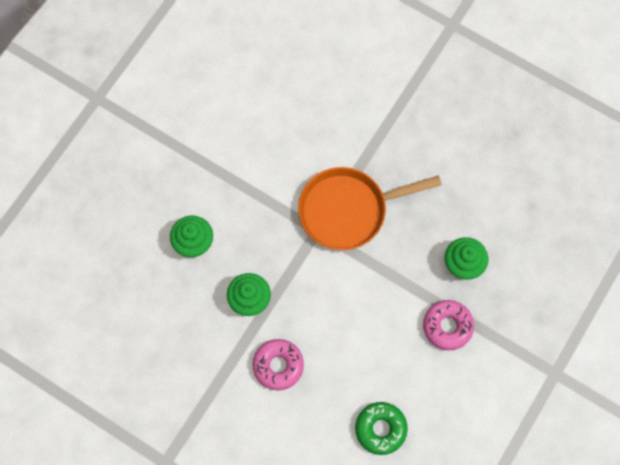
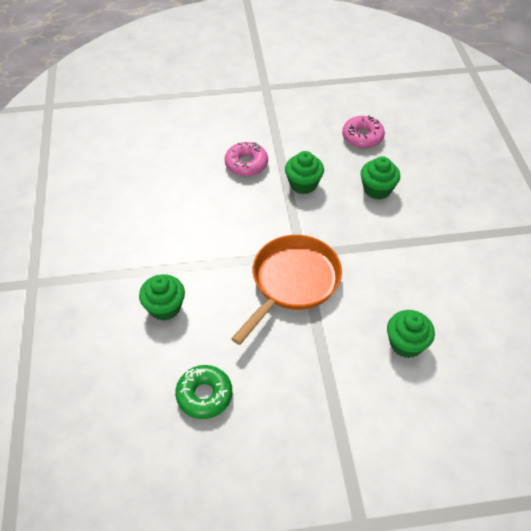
camera: 140 degrees right, 20 degrees down
(314, 101) = (406, 344): none -> green cupcake
(380, 429) = (144, 174): green donut -> green donut (204, 395)
(447, 326) = (144, 258): pink donut -> pink donut (362, 137)

